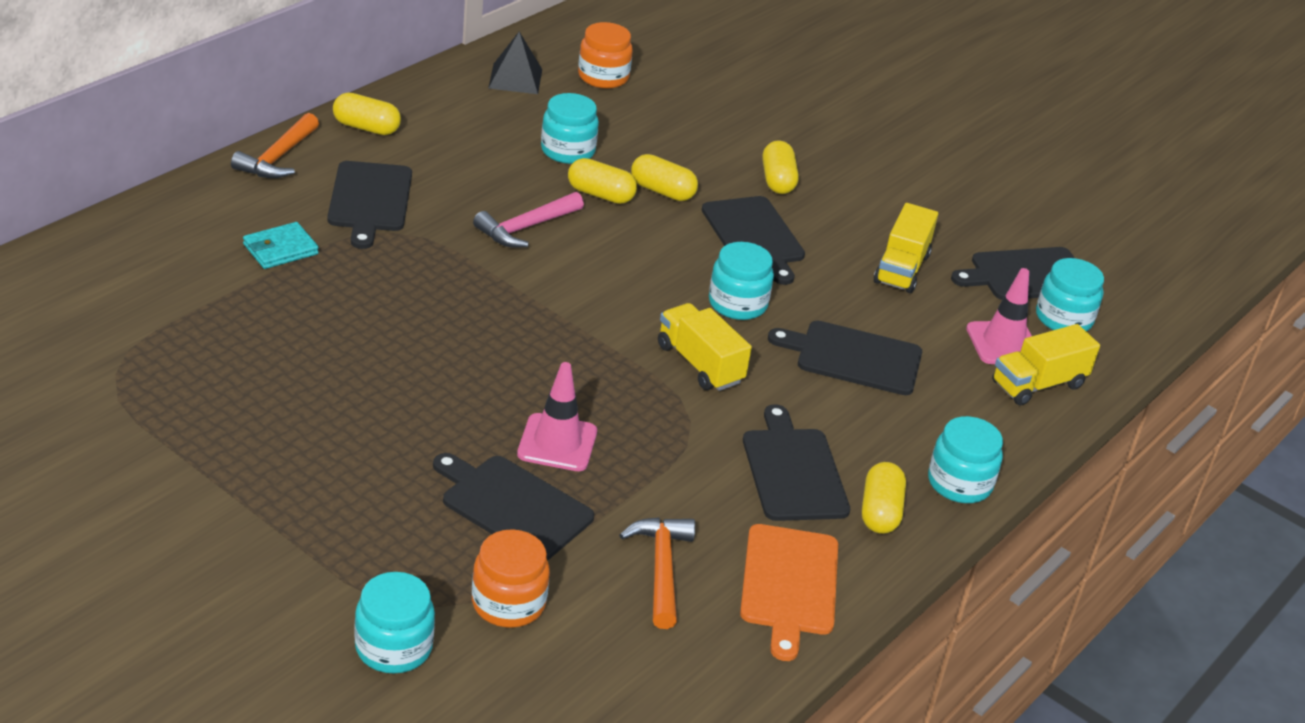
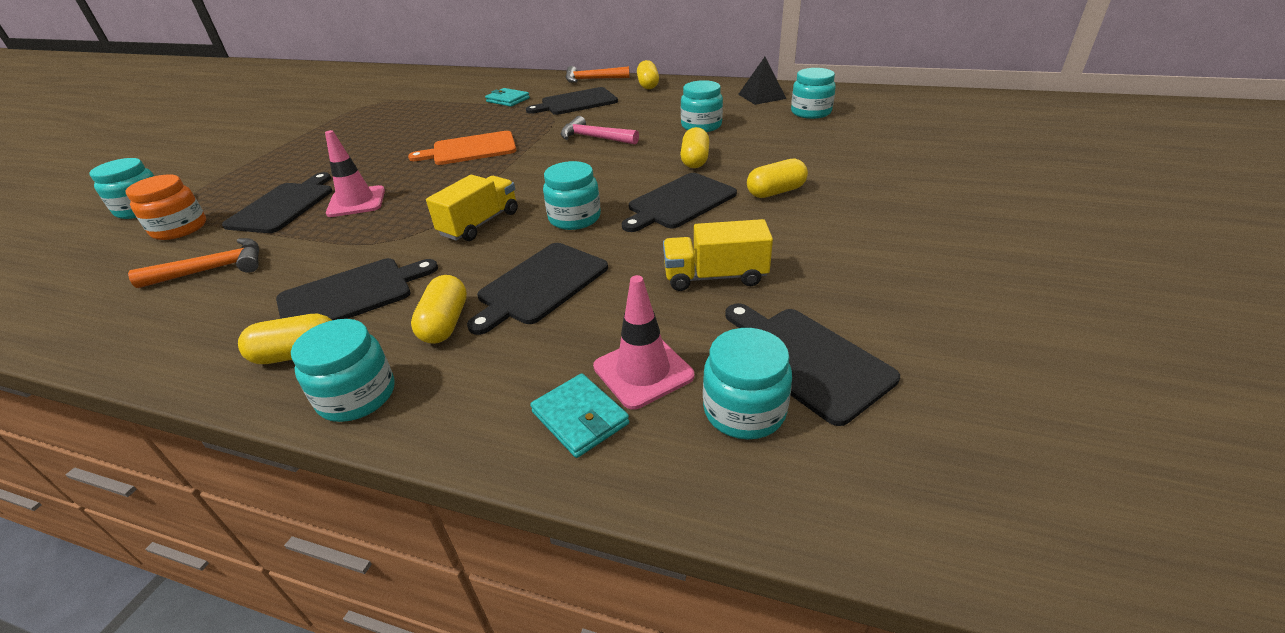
camera: 75 degrees right, 0 degrees up
(600, 194) = (662, 145): yellow capsule -> yellow capsule (445, 323)
(603, 77) = (811, 112): orange jar -> turquoise jar
(789, 585) = (187, 329): orange cutting board -> orange cutting board (470, 149)
(853, 357) = (540, 285): black cutting board -> black cutting board turned 135 degrees counterclockwise
(1038, 384) = (580, 418): yellow truck -> turquoise wallet

